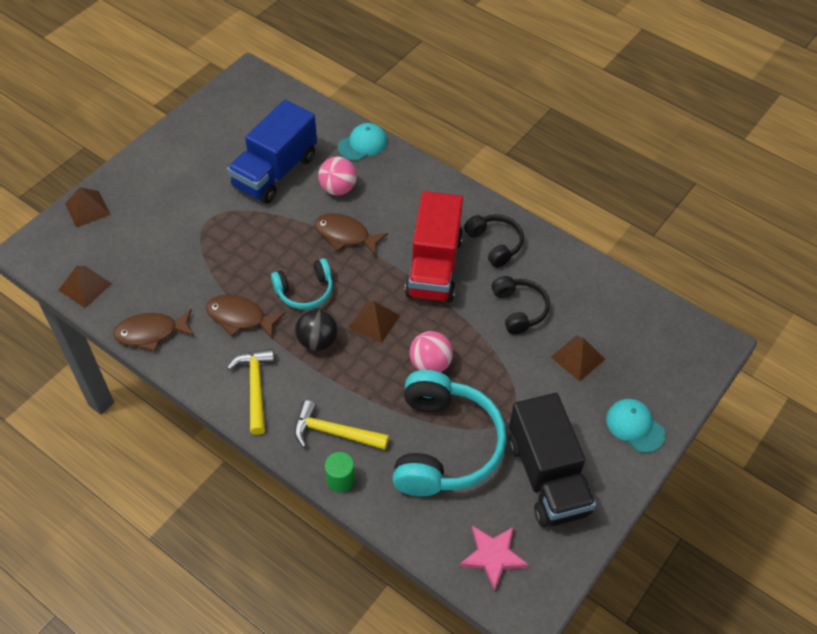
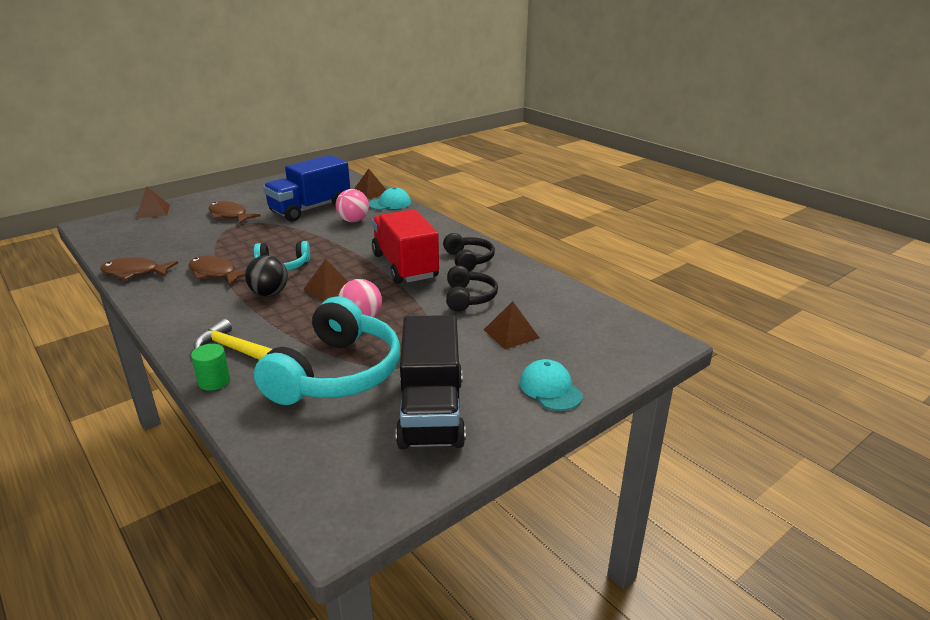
camera: 15 degrees right, 25 degrees down
(85, 286) = (110, 245): brown pyramid -> brown pyramid (370, 192)
(255, 387) = (190, 313): yellow hammer -> none
(345, 235) = (341, 242): brown fish -> brown fish (229, 215)
(434, 267) = (405, 266): red truck -> red truck turned 135 degrees clockwise
(493, 556) = (330, 468): pink star -> none

